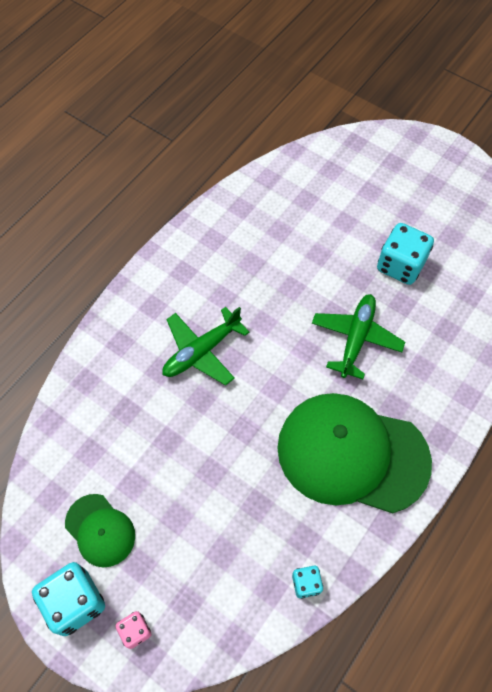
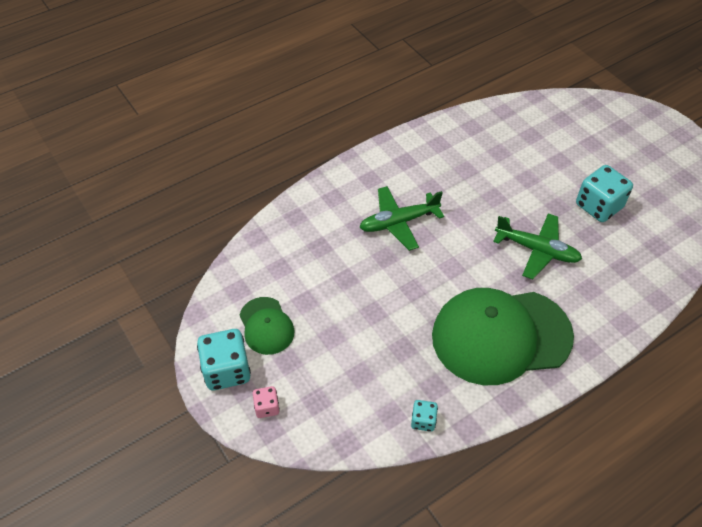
camera: 20 degrees right, 10 degrees down
(352, 454) = (500, 336): green cap -> green cap turned 45 degrees counterclockwise
(356, 338) = (537, 250): green plane -> green plane turned 75 degrees clockwise

